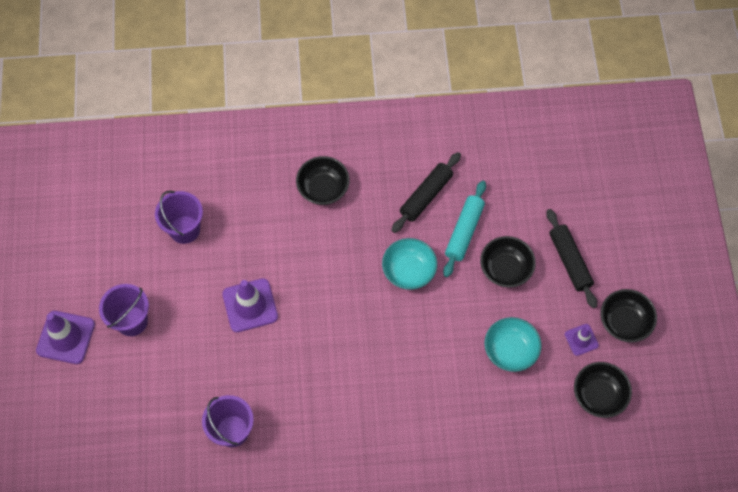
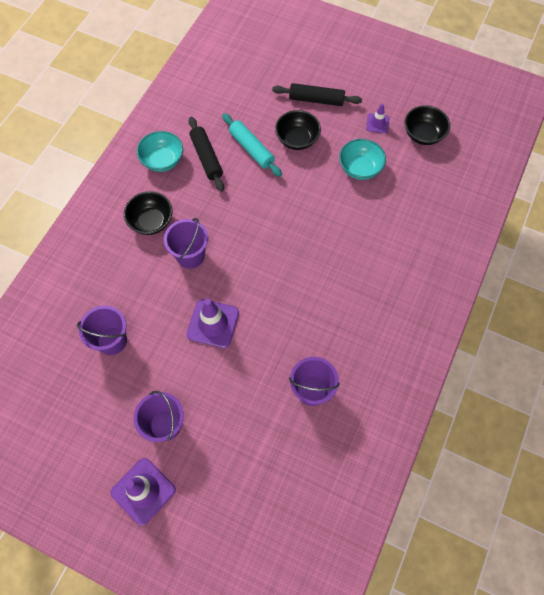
camera: 60 degrees left, 0 degrees up
(308, 245) = (190, 256): none -> purple bucket
(409, 271) = (258, 199): turquoise bowl -> turquoise bowl (162, 160)
(624, 322) = (380, 93): black bowl -> none

